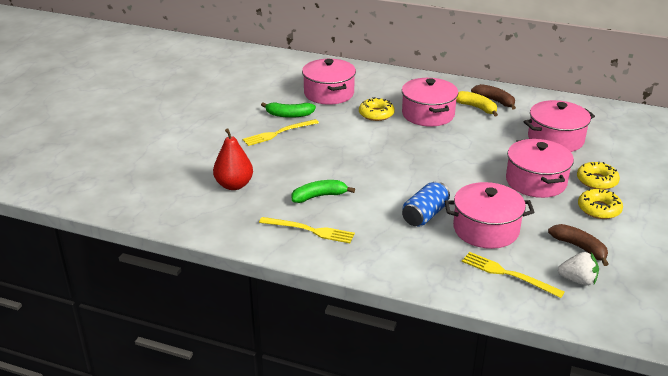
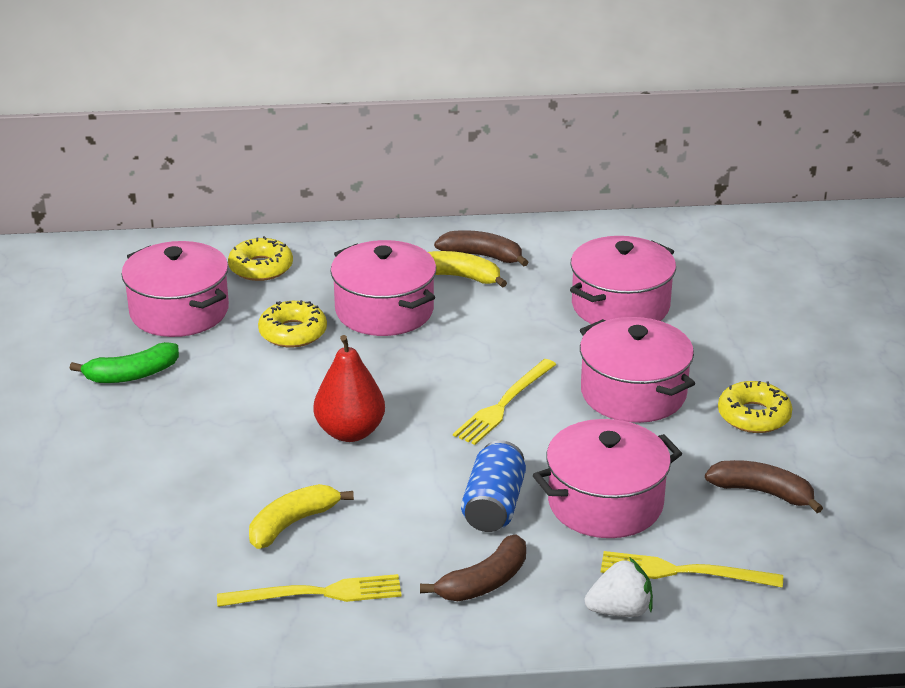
camera: 25 degrees left, 0 degrees up
(234, 185) = (121, 546): red pear -> red pear (350, 432)
(278, 133) = (136, 417): yellow fork -> yellow fork (504, 404)
(319, 196) = (292, 523): green banana -> yellow banana
(396, 249) = (484, 582): none -> brown banana
(578, 280) = (790, 549): white strawberry -> white strawberry (620, 610)
(597, 181) = (724, 366): yellow donut -> yellow donut (261, 267)

